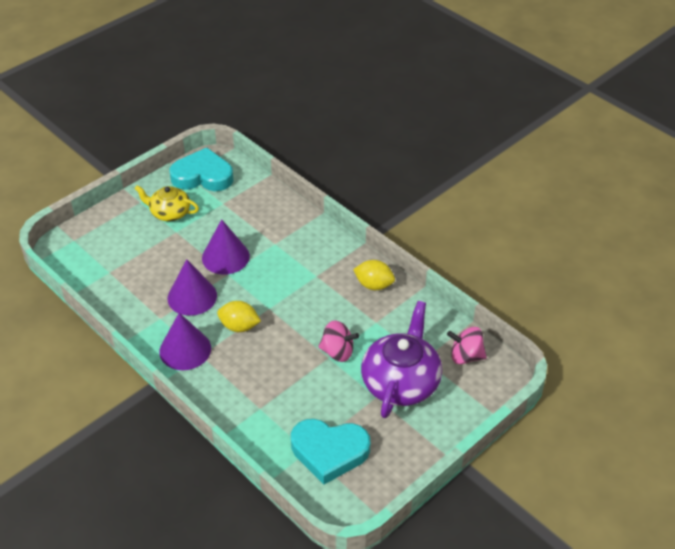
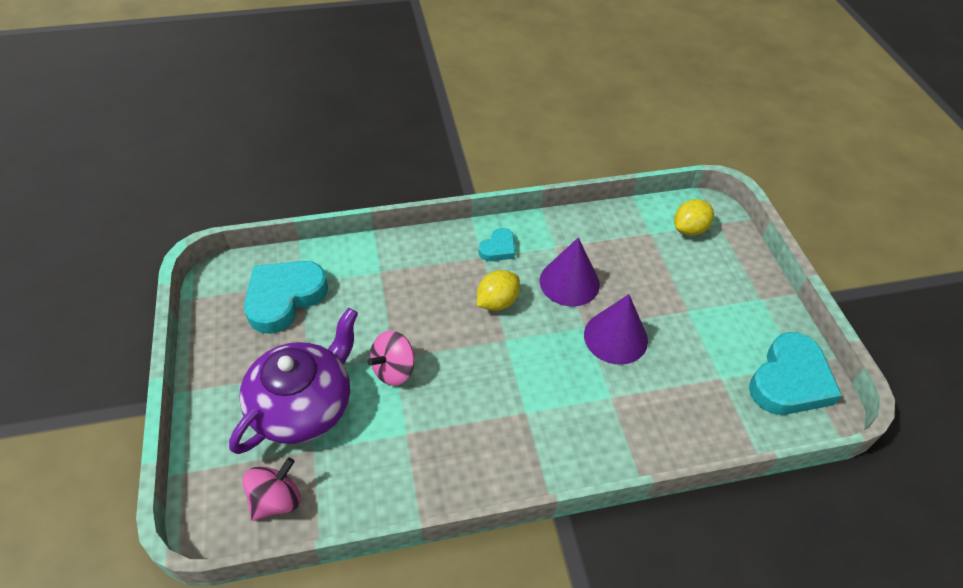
camera: 120 degrees right, 5 degrees up
(169, 213) = (726, 317): yellow teapot -> none
(185, 349) = (498, 248): purple cone -> turquoise heart
(374, 285) = (466, 467): yellow lemon -> yellow lemon (689, 229)
(401, 382) = (303, 405): purple teapot -> purple teapot turned 105 degrees counterclockwise

